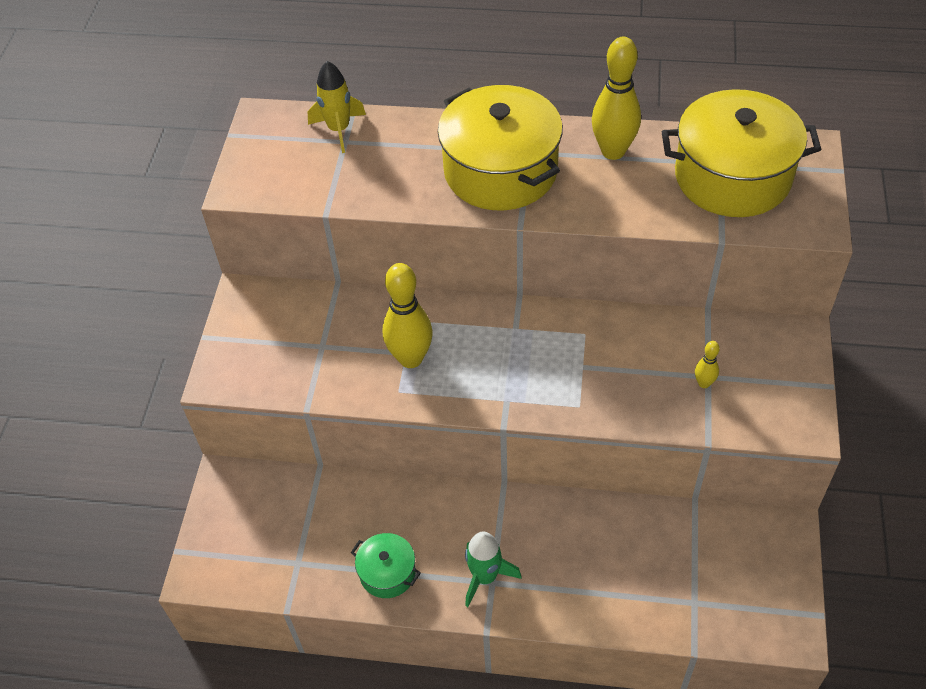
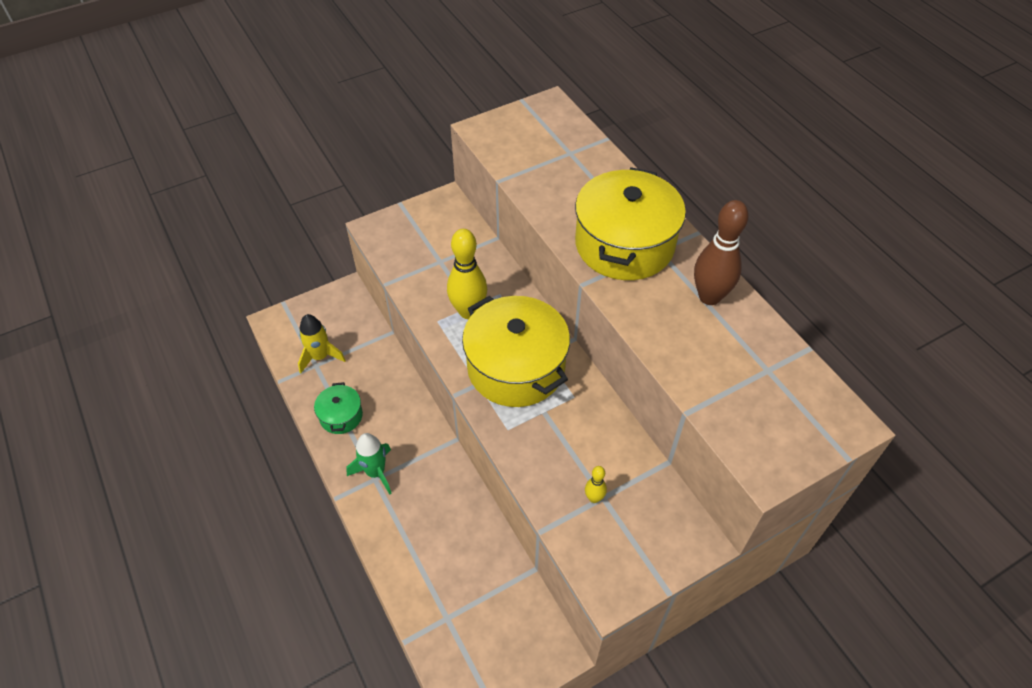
camera: 50 degrees right, 0 degrees up
(339, 130) = (577, 144): yellow rocket -> yellow rocket (320, 357)
(613, 151) = (709, 297): yellow bowling pin -> brown bowling pin
(732, 177) = (761, 385): yellow pot -> yellow pot (516, 367)

